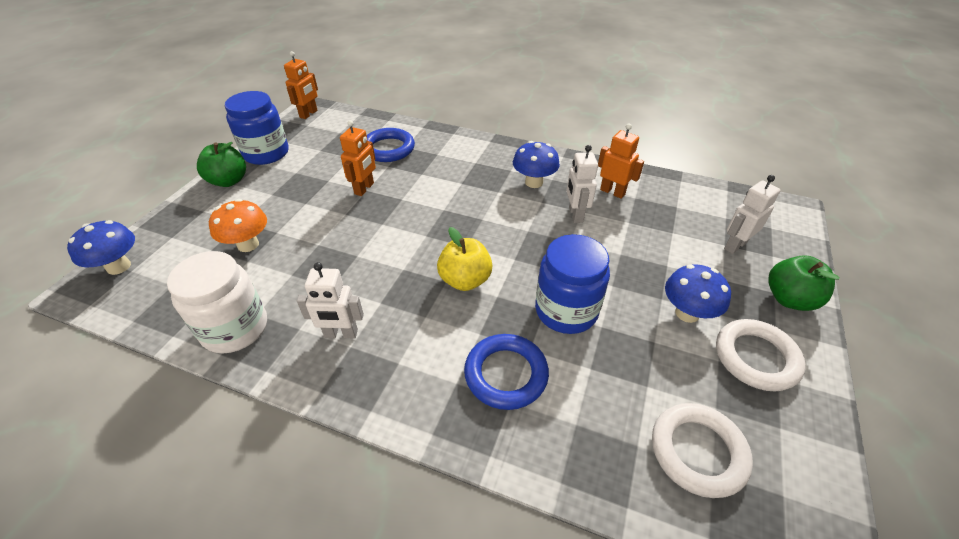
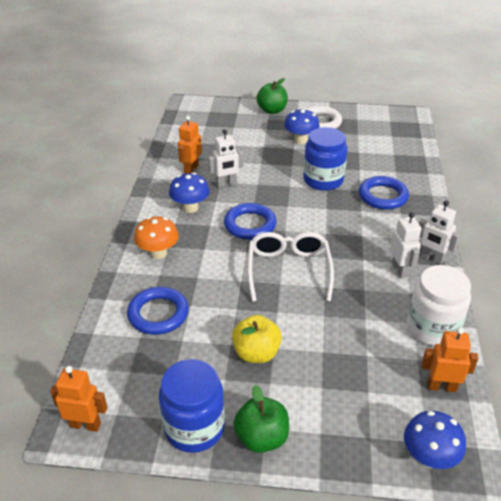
camera: 105 degrees left, 5 degrees down
(248, 245) = (348, 365): orange mushroom -> orange mushroom (158, 253)
(364, 189) = (235, 310): orange robot -> orange robot (441, 386)
(397, 234) = (288, 270): none -> white glasses
(465, 280) = (320, 224): yellow apple -> yellow apple (256, 353)
(487, 220) = (250, 225): none -> blue ring
(697, 451) = (385, 139): white ring -> none
(735, 245) = (233, 124): white robot -> white robot (432, 258)

